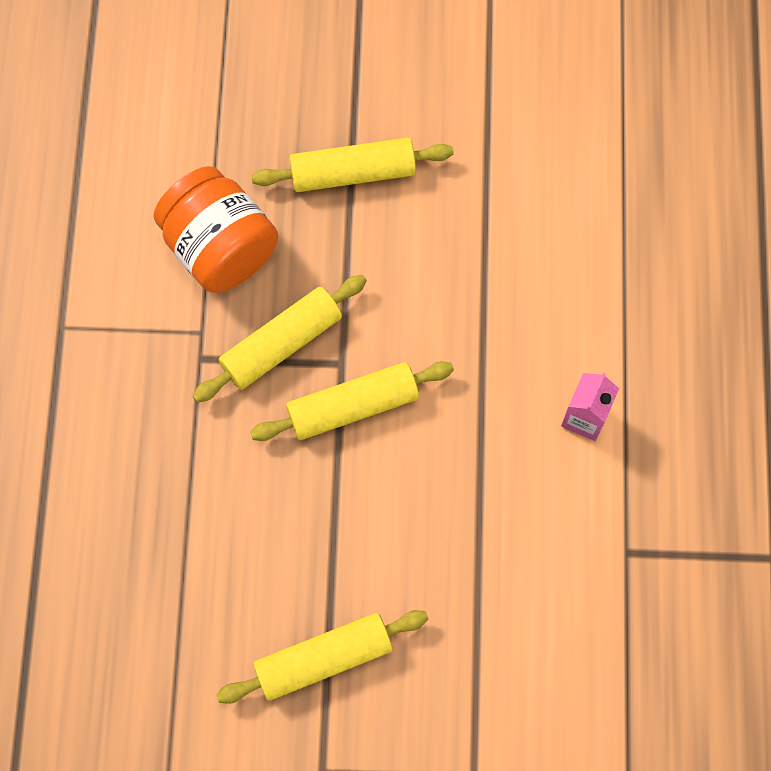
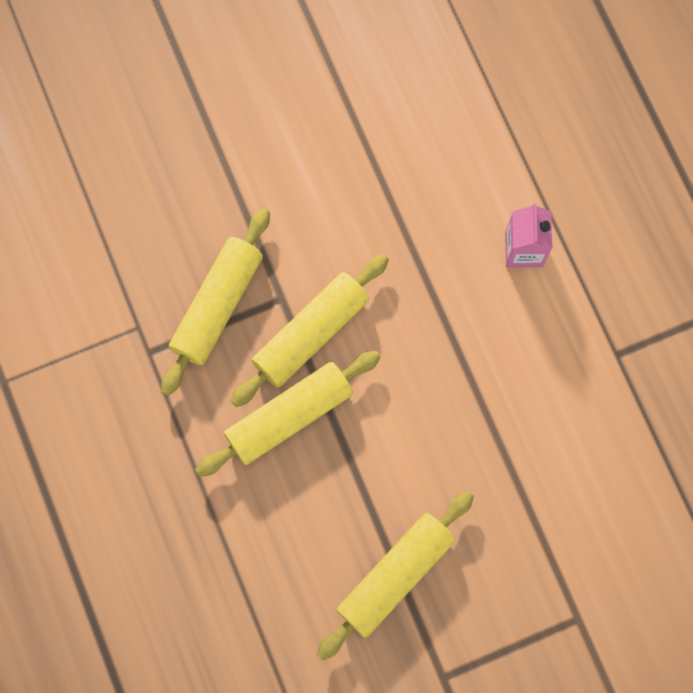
camera: 25 degrees left, 5 degrees up
(220, 248) = (116, 241): orange jar -> none
(352, 173) = (206, 116): yellow rolling pin -> yellow rolling pin (289, 416)

